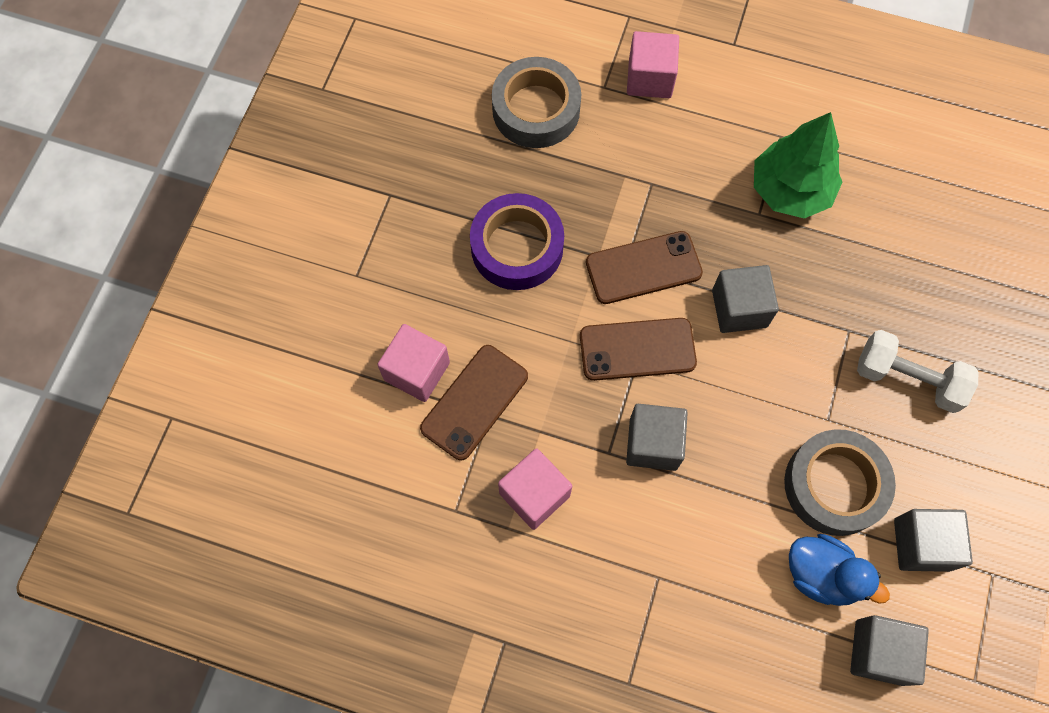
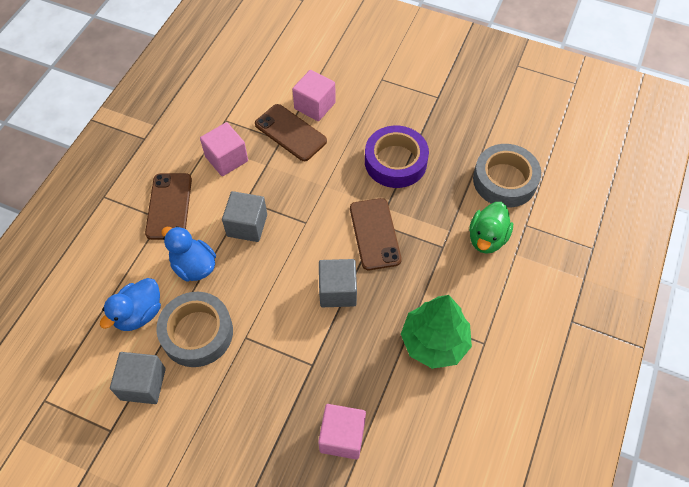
camera: 95 degrees right, 10 degrees down
(631, 131) = (487, 238): none -> green duck
(637, 349) = (314, 223): brown phone -> brown phone (169, 206)
(650, 78) = (534, 256): pink cube -> pink cube (342, 436)
(732, 510) = (194, 266): none -> blue duck
(879, 652) = (80, 341): grey cube -> none
(907, 379) = (267, 400): white dumbbell -> none

